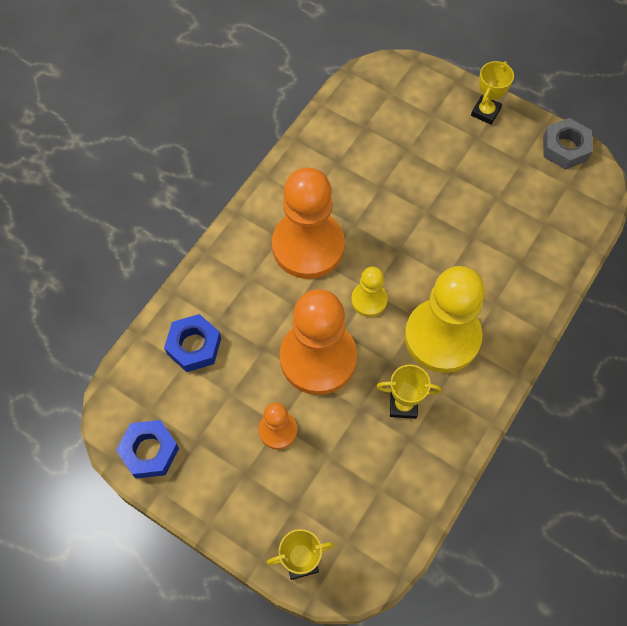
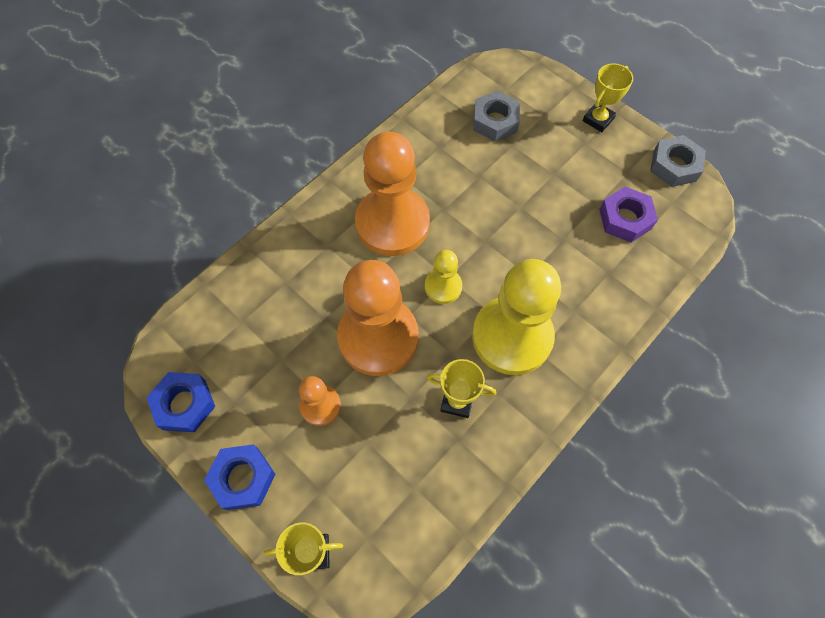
camera: 10 degrees right, 0 degrees up
(194, 346) = (255, 304): blue nut -> blue nut (243, 478)
(387, 128) = (495, 121): none -> grey nut
(527, 207) = (625, 219): none -> purple nut

